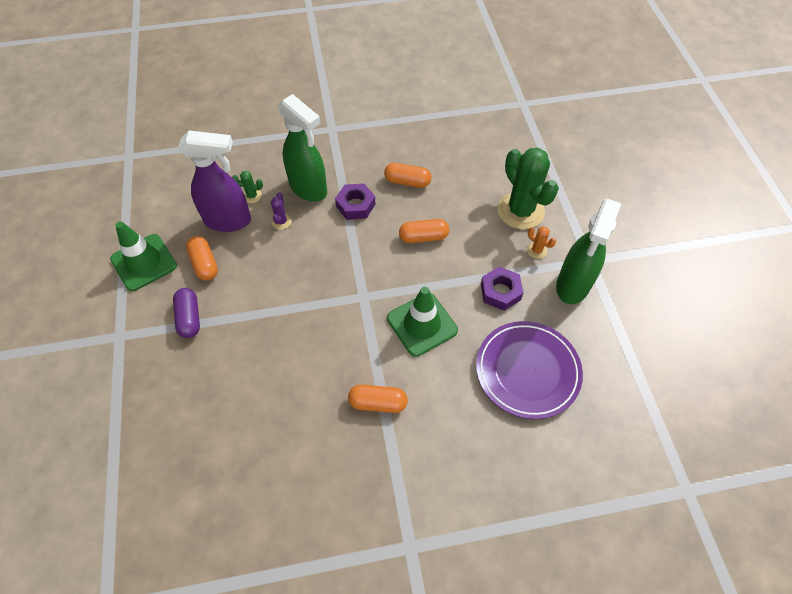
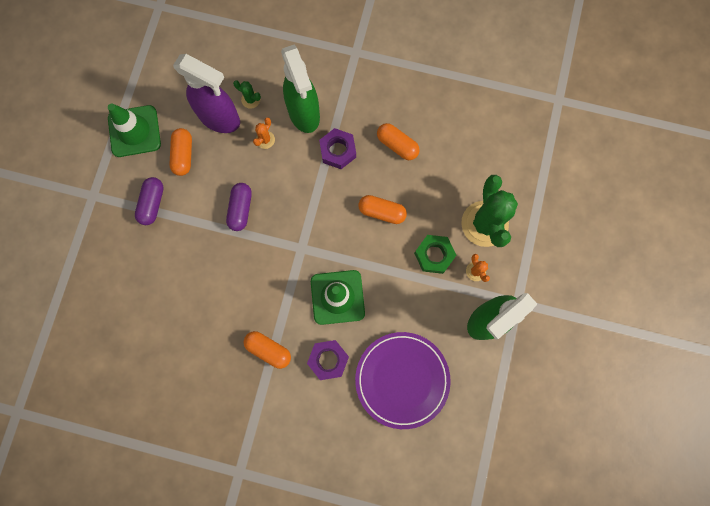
camera: 25 degrees right, 20 degrees up
(281, 221) = (265, 140): purple cactus -> orange cactus
(285, 287) = (241, 209): none -> purple capsule
(491, 252) = (434, 255): none -> green nut
(500, 292) = (420, 297): purple nut -> purple nut (328, 360)

